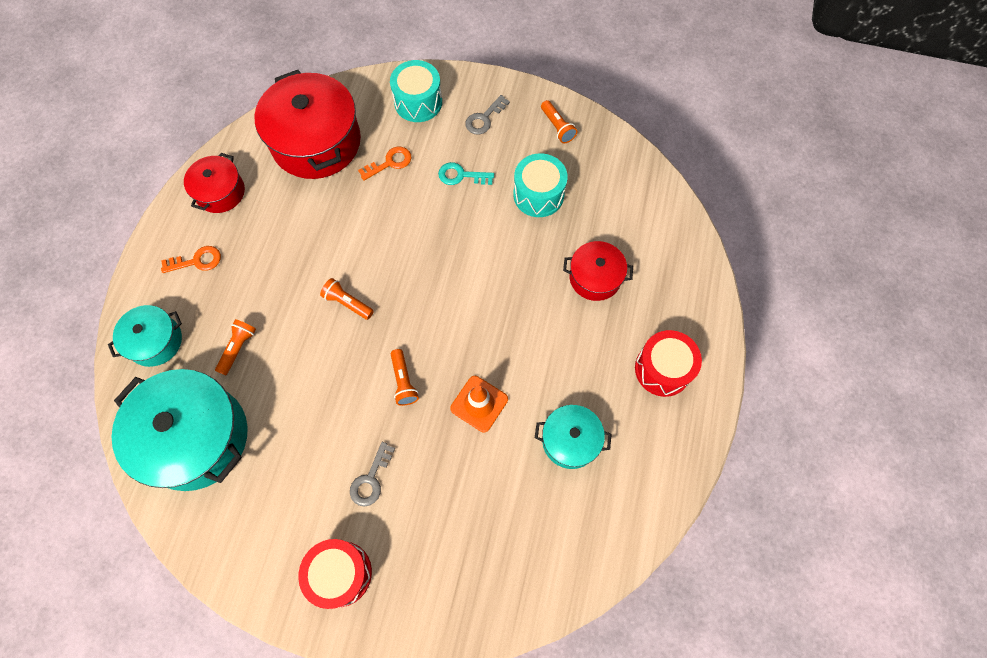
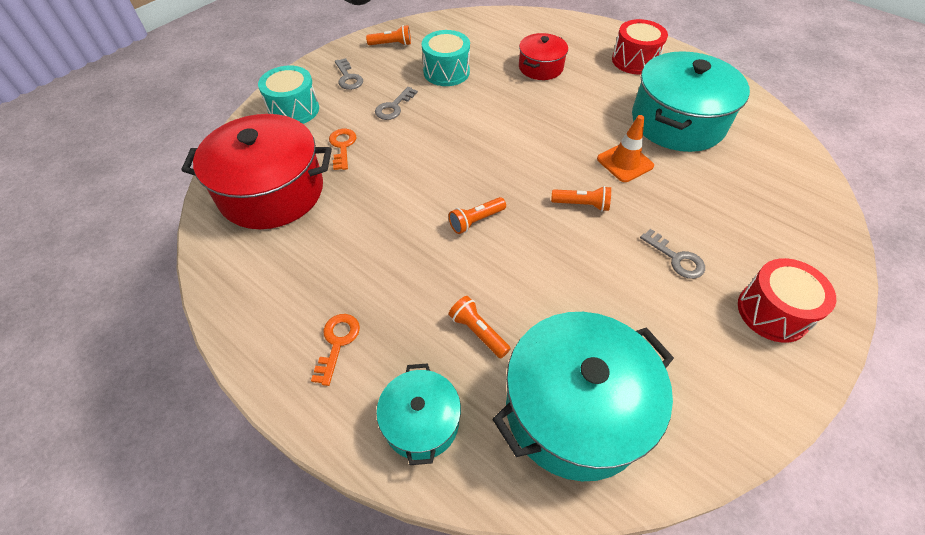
camera: 65 degrees left, 15 degrees down
(220, 192) = (262, 292): red pot -> none
(461, 175) = (394, 107): turquoise key -> grey key
(570, 440) = (677, 122): turquoise pot -> turquoise pot, size x1.86

